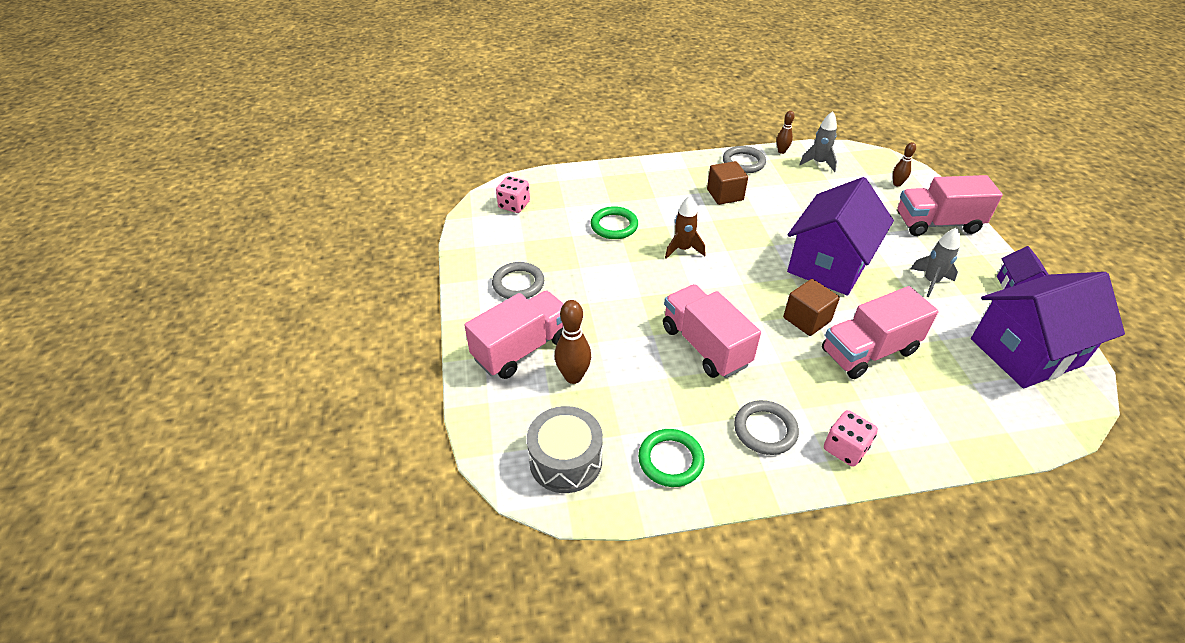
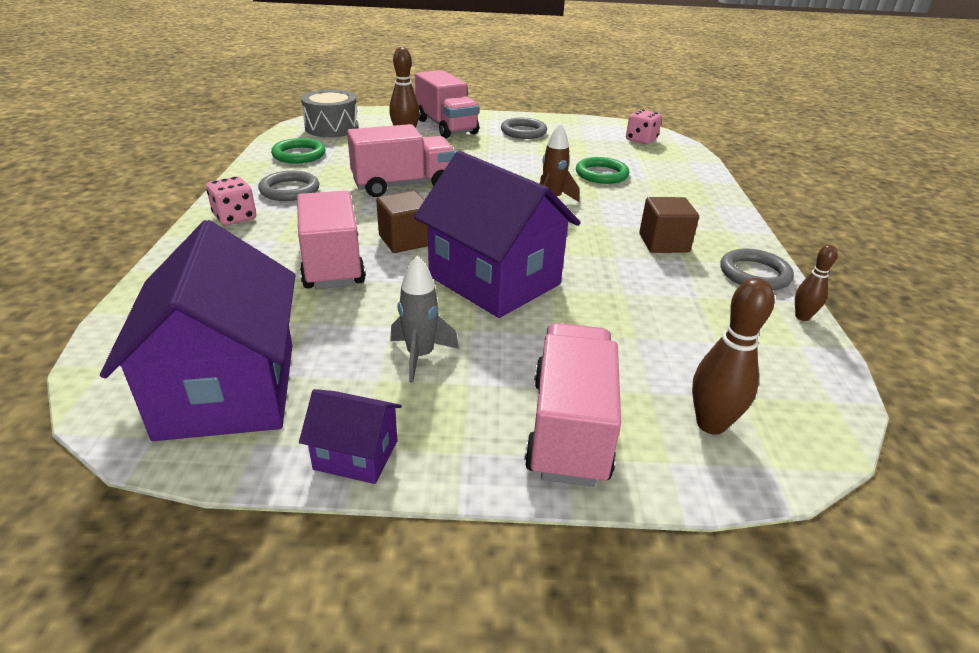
camera: 100 degrees right, 10 degrees down
(818, 163) = (772, 346): grey rocket -> none
(897, 184) = (711, 424): brown bowling pin -> brown bowling pin, size x1.66

